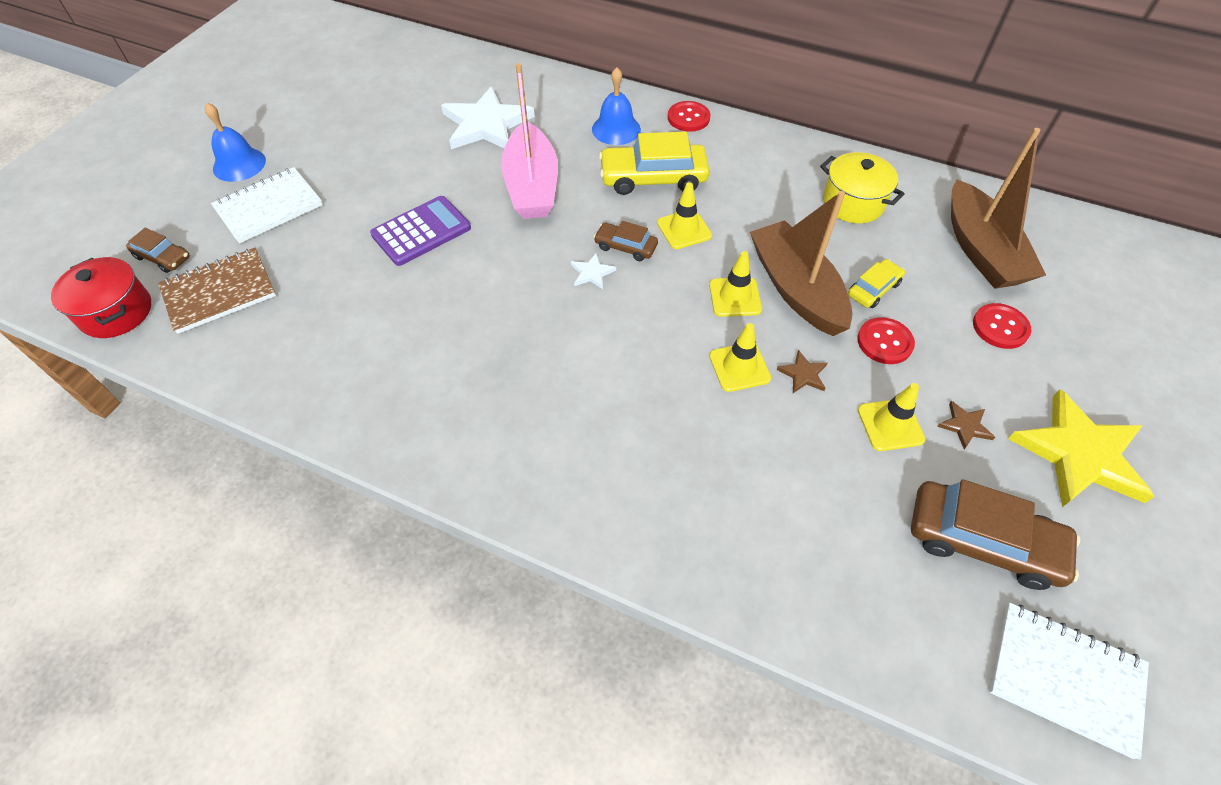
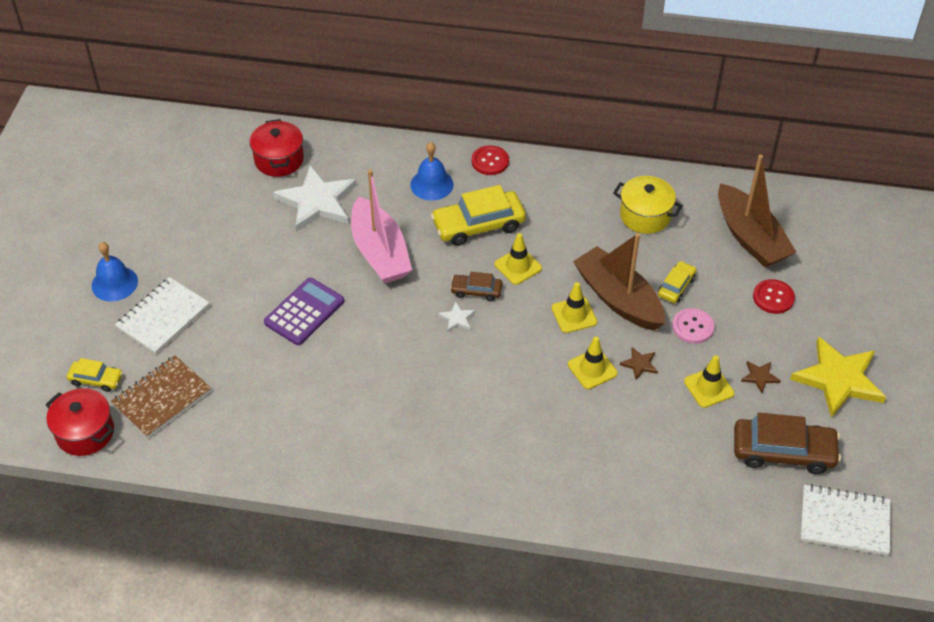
camera: 15 degrees left, 5 degrees down
(162, 257) = (96, 379): brown car -> yellow car
(465, 80) = (279, 160): none -> red pot
(884, 342) = (692, 327): red button -> pink button

